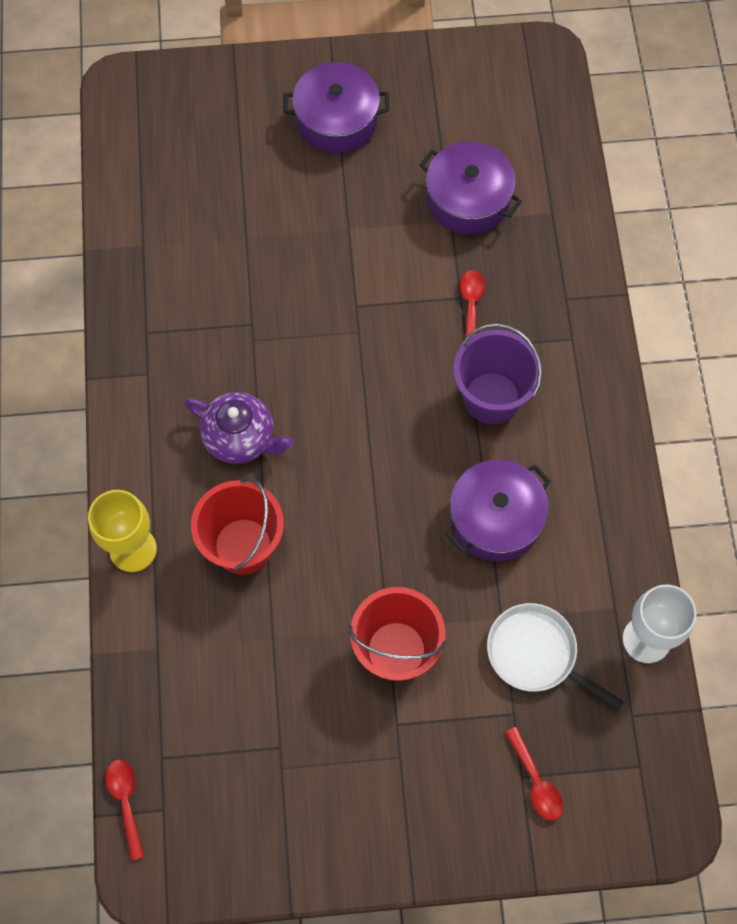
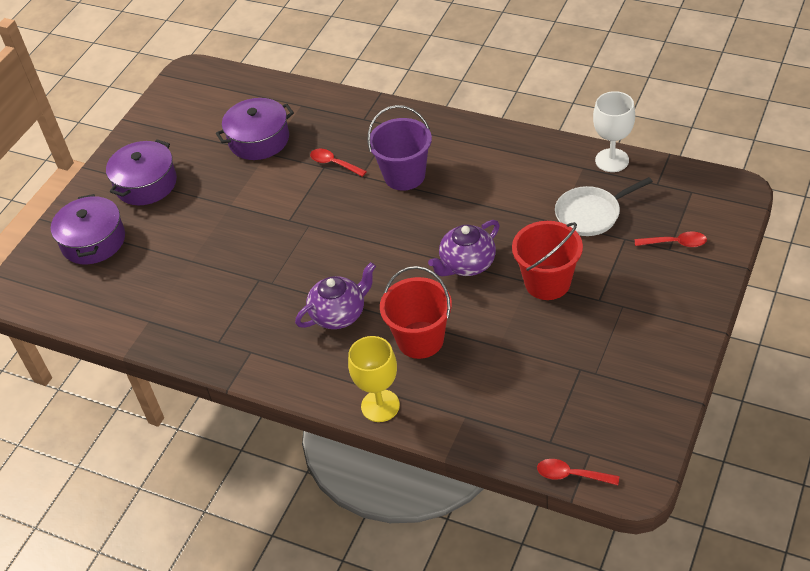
camera: 55 degrees left, 20 degrees down
(381, 542) = (467, 264): none -> purple teapot
(495, 518) = (488, 202): purple pot -> purple pot (93, 241)

